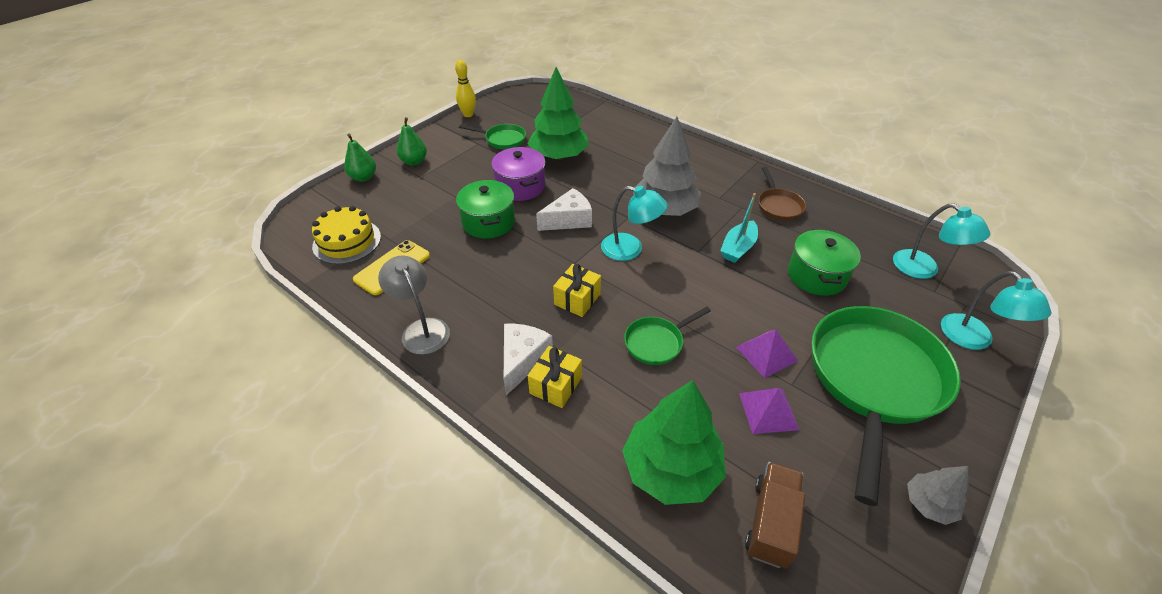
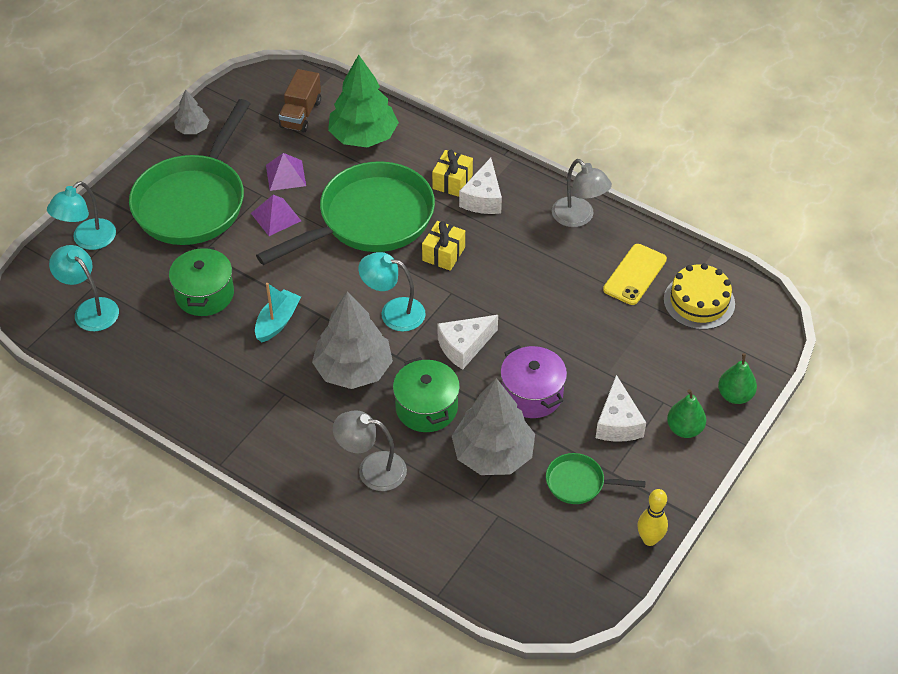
camera: 175 degrees right, 5 degrees up
(461, 167) = (618, 422): none -> white cheese
(488, 222) = (555, 337): green pot -> green pot (426, 408)
(559, 156) = (493, 454): green tree -> grey tree
(646, 153) = (372, 469): none -> grey lamp
(656, 342) = (369, 220): green pan -> green pan, size x2.25
(778, 206) = (216, 385): brown pan -> none
(973, 339) = (88, 240): turquoise lamp -> turquoise lamp turned 120 degrees counterclockwise

